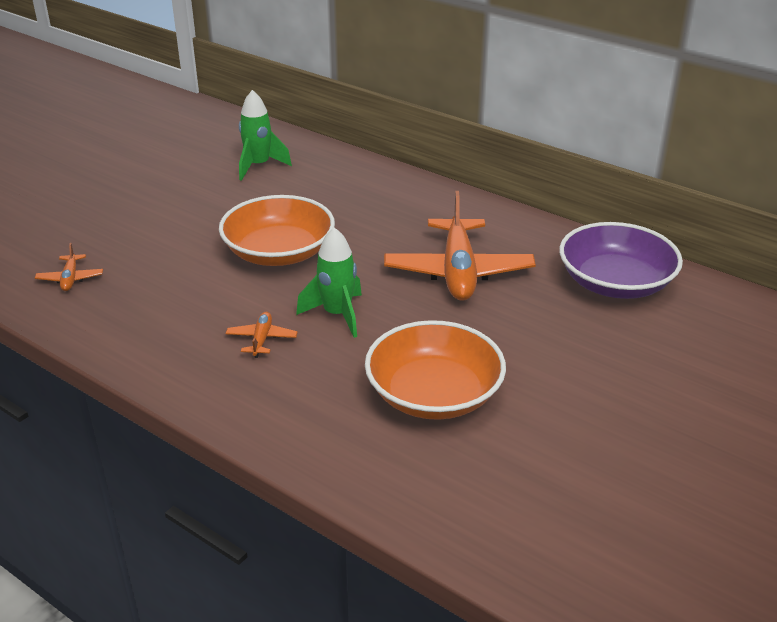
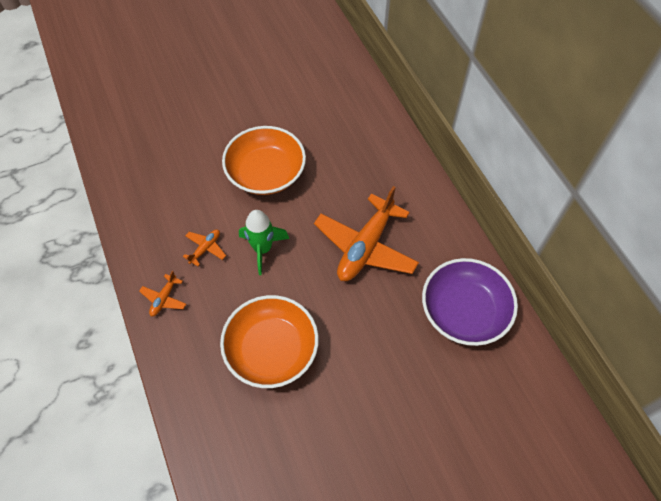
camera: 30 degrees right, 25 degrees up
(70, 278) = (134, 140): orange plane -> orange plane (164, 298)
(259, 166) = (309, 78): green rocket -> none

